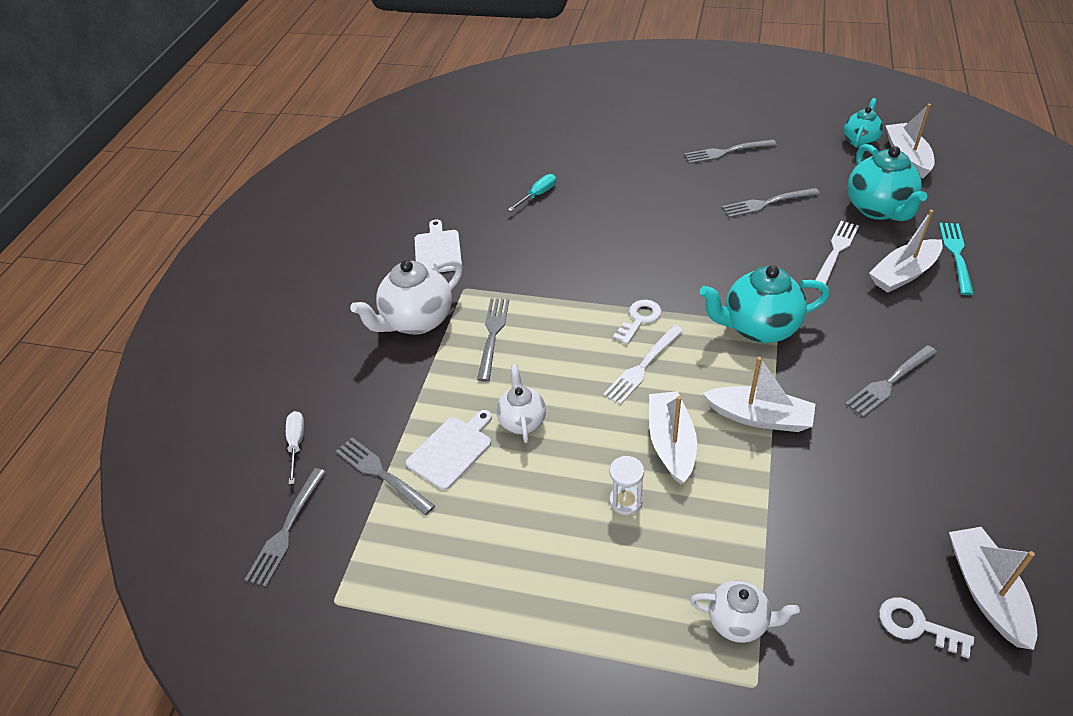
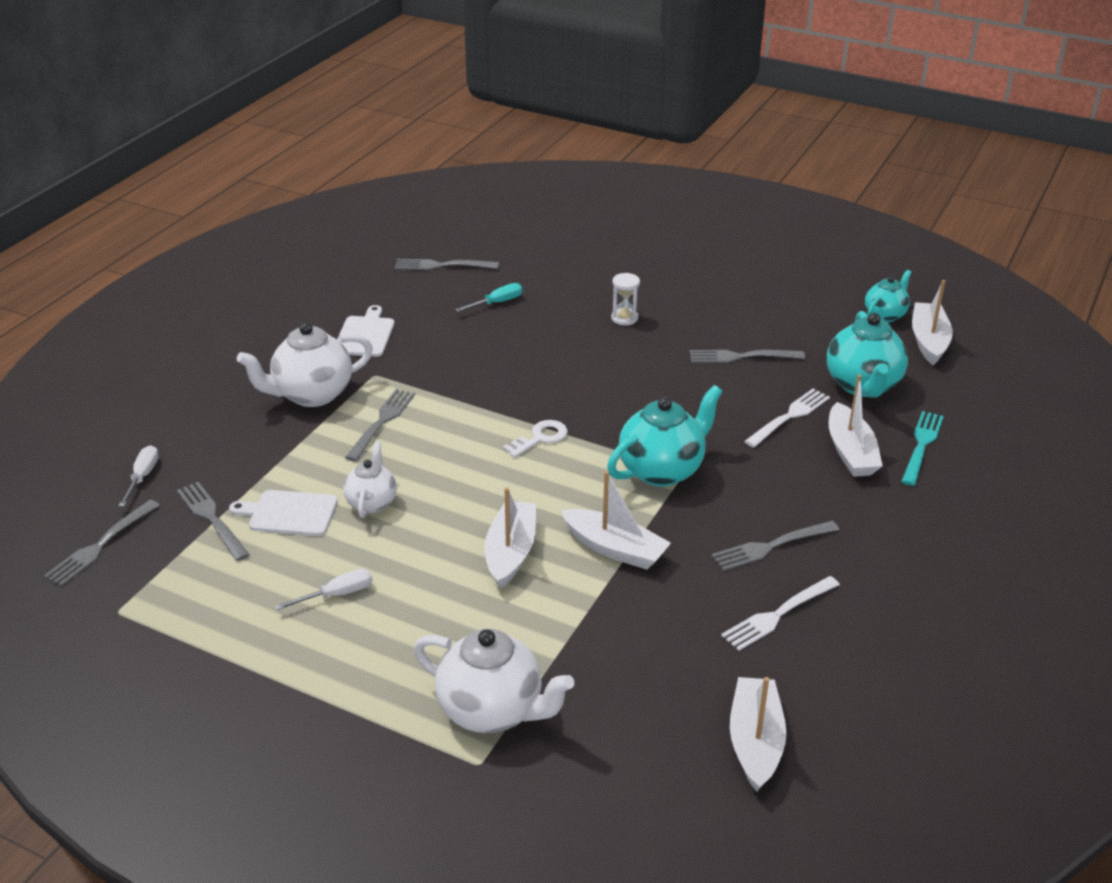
camera: 10 degrees right, 10 degrees down
(452, 450) = (289, 513): white cutting board -> white cutting board turned 135 degrees counterclockwise
(535, 529) = (337, 594): none -> white screwdriver
(625, 501) = (437, 591): white hourglass -> white hourglass (624, 318)
(643, 366) = (520, 480): white fork -> white fork (778, 615)
(726, 152) = (726, 299): grey fork -> grey fork (442, 265)
(738, 621) = (492, 711): white teapot -> white teapot, size x1.68
(759, 328) = (662, 470): turquoise teapot -> turquoise teapot turned 135 degrees clockwise
(903, 274) = (850, 452): white boat -> white boat turned 75 degrees counterclockwise
(917, 626) = (666, 753): white key -> none

